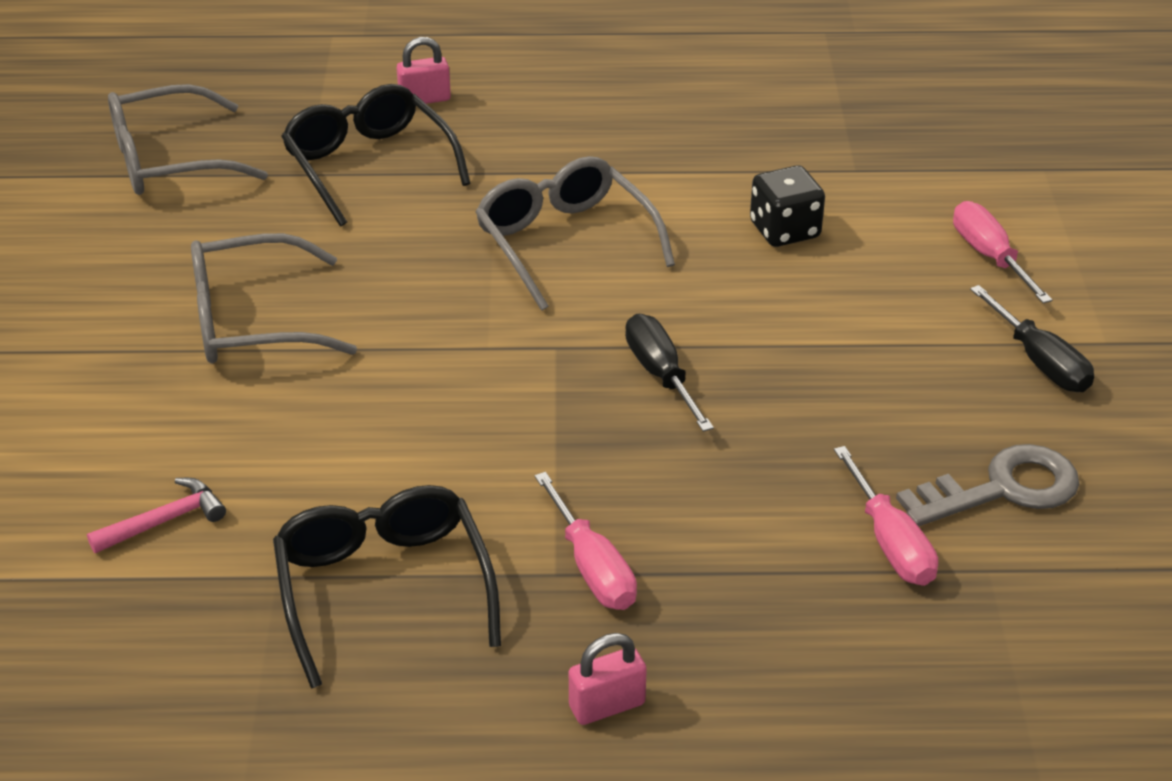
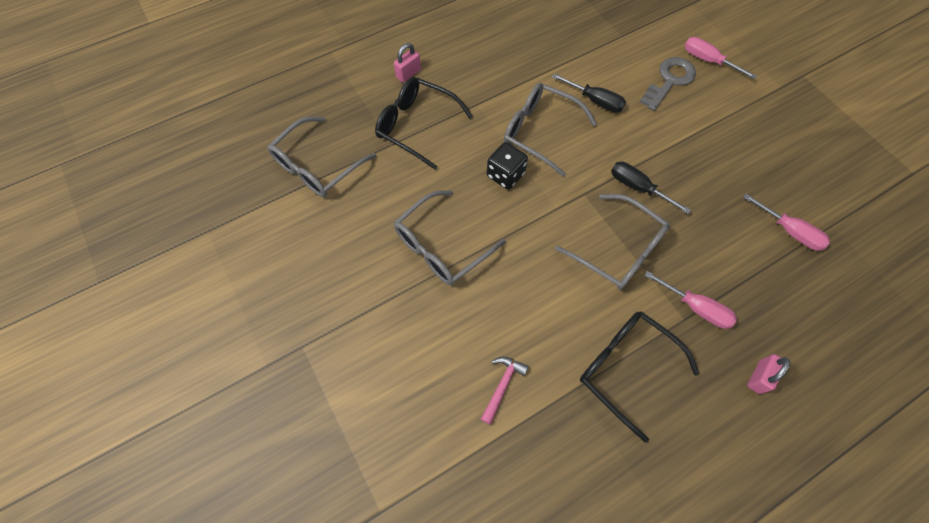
camera: 30 degrees left, 25 degrees up
(535, 438) = (617, 249): none -> grey glasses
(784, 230) = (621, 82): black dice -> black dice (505, 175)
(1002, 489) = (805, 182): grey key -> grey key (669, 81)
(1039, 361) = (767, 108): black screwdriver -> black screwdriver (594, 101)

